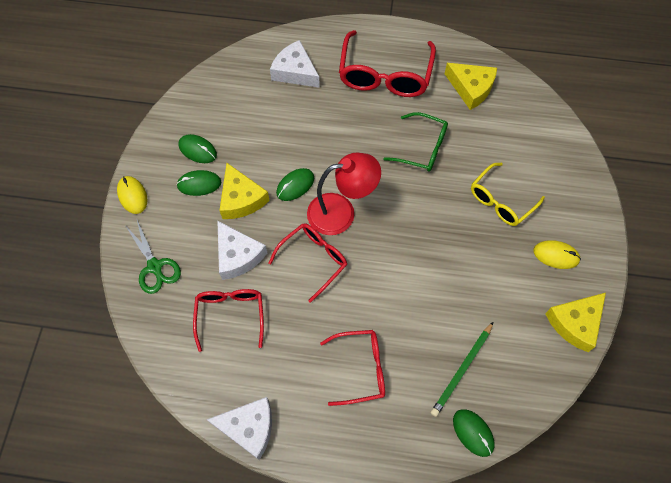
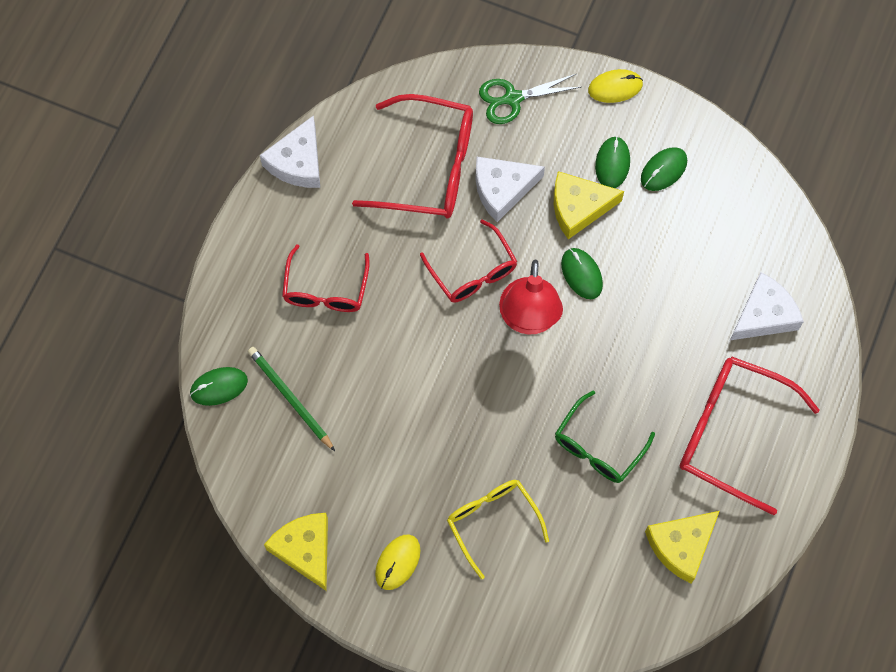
camera: 105 degrees right, 5 degrees up
(230, 315) = (430, 167): red glasses -> red glasses, size x1.57

